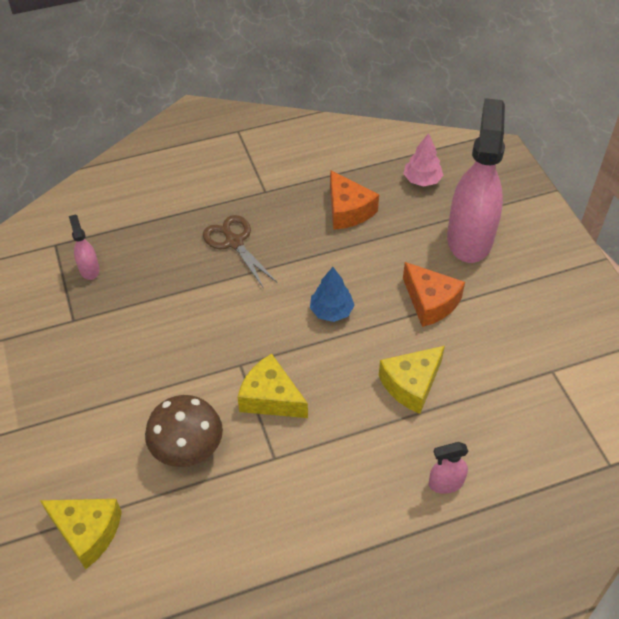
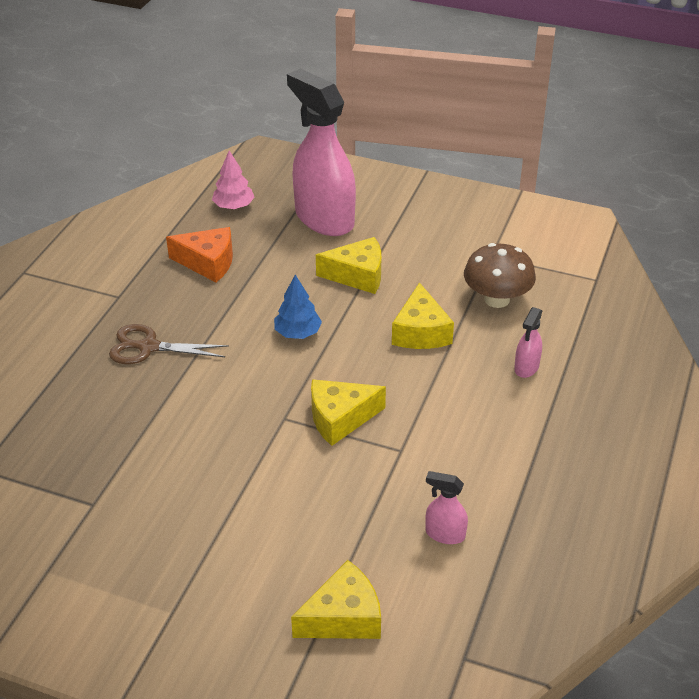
camera: 50 degrees left, 10 degrees down
(89, 269) = (46, 460): pink spray bottle -> pink spray bottle (445, 534)
(187, 448) = (331, 500): brown mushroom -> brown mushroom (497, 299)
(430, 302) = (357, 275): orange cheese -> yellow cheese

